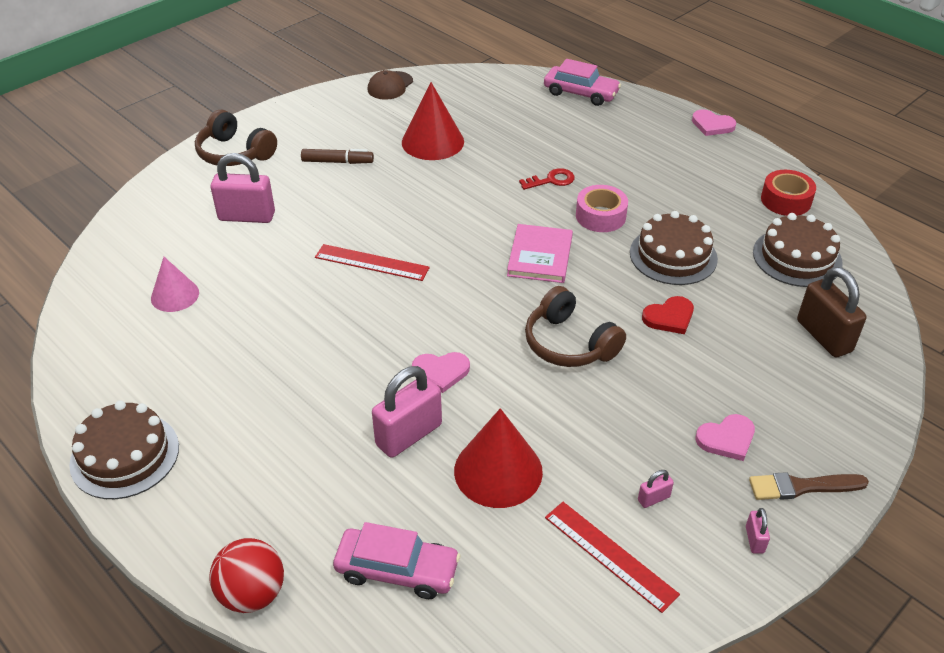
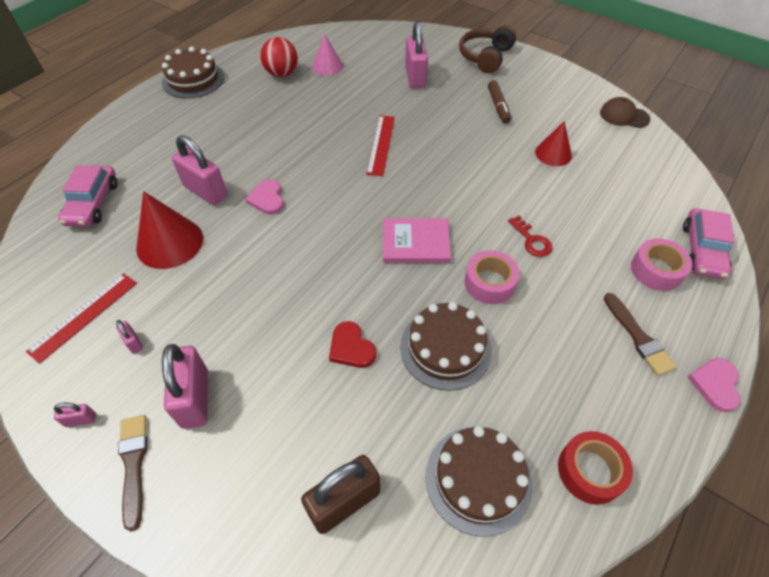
camera: 80 degrees right, 10 degrees up
(252, 594) = (88, 147): red ball -> red ball (282, 74)
(432, 141) = (553, 154): red cone -> red cone, size x0.63
(569, 343) = (306, 273): brown headphones -> none
(599, 121) = (656, 270): none -> pink tape
(667, 148) = (638, 337): none -> brown brush
(726, 439) = (195, 398): pink heart -> pink padlock

